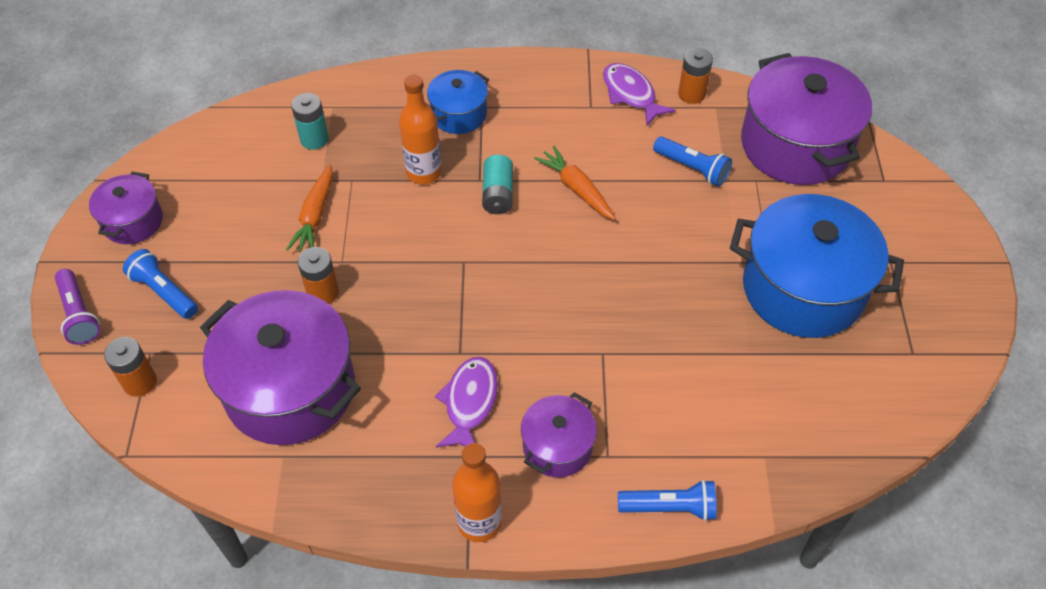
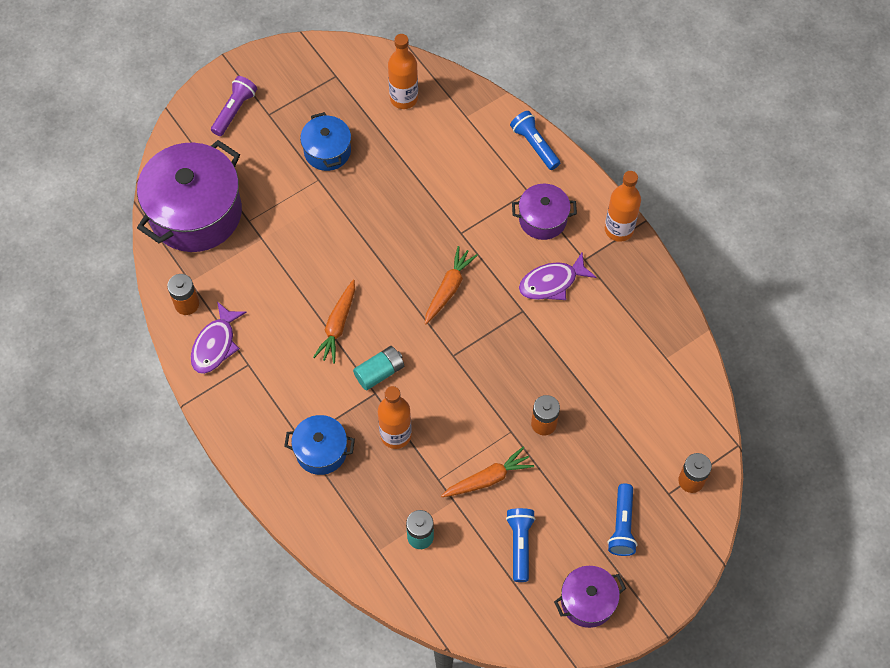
camera: 125 degrees left, 10 degrees up
(79, 314) = (681, 565): purple flashlight -> purple flashlight (234, 111)
(290, 389) = (623, 388): purple pot -> none
(542, 302) = (449, 288): none -> orange carrot
(692, 168) = (265, 264): blue flashlight -> blue flashlight (520, 545)
(803, 289) = (327, 151): blue pot -> blue pot, size x0.52
(835, 404) = (404, 98): none -> orange bottle

